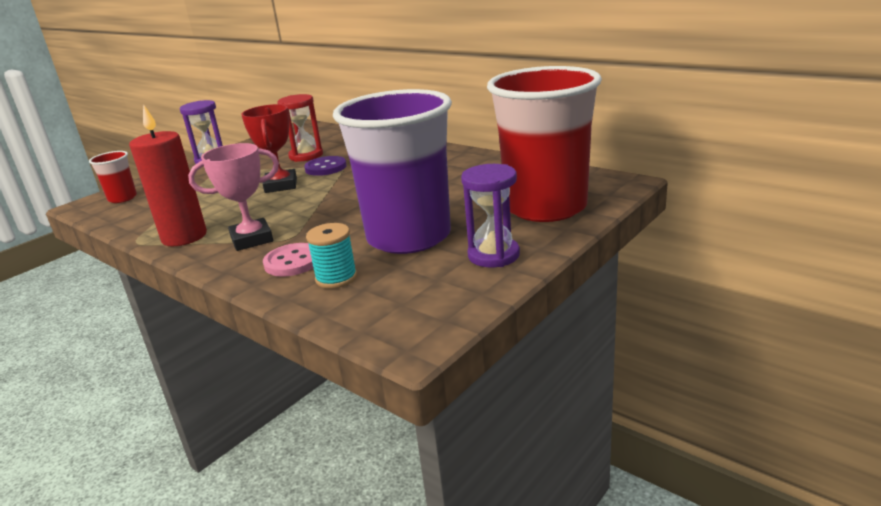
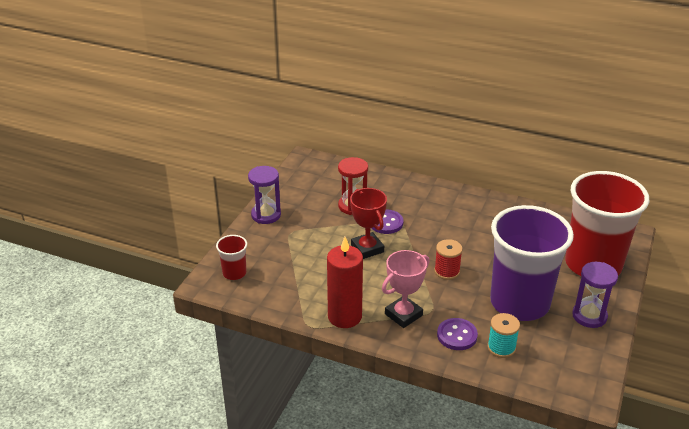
camera: 20 degrees left, 10 degrees up
(293, 262) = (457, 335): pink button -> purple button
(348, 206) = (447, 271): none -> red spool

